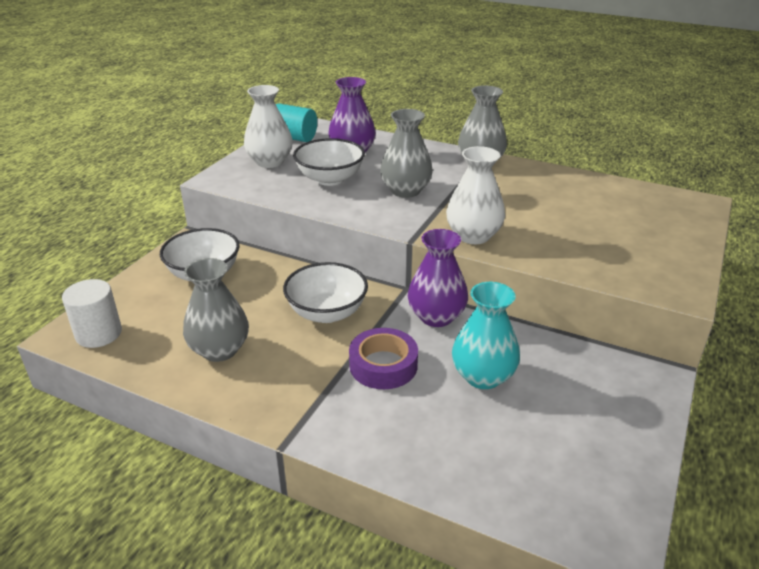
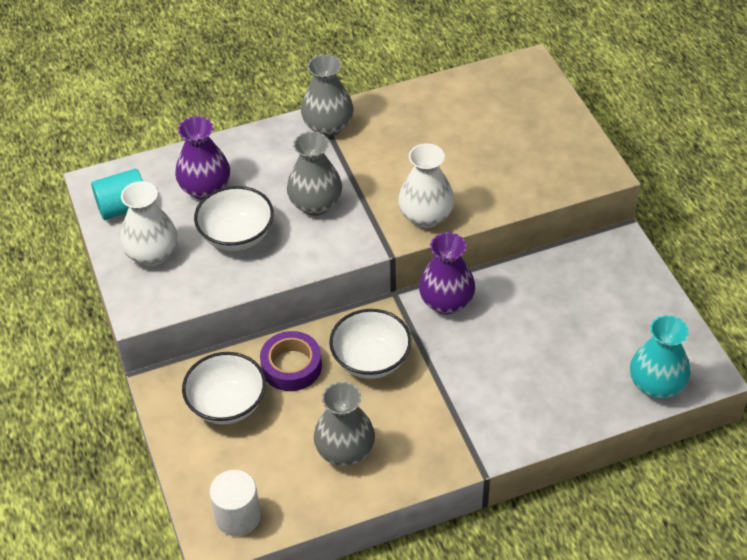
camera: 45 degrees left, 15 degrees up
(383, 365) = (465, 369): purple tape -> purple tape (291, 366)
(483, 376) = (531, 326): turquoise vase -> turquoise vase (656, 385)

